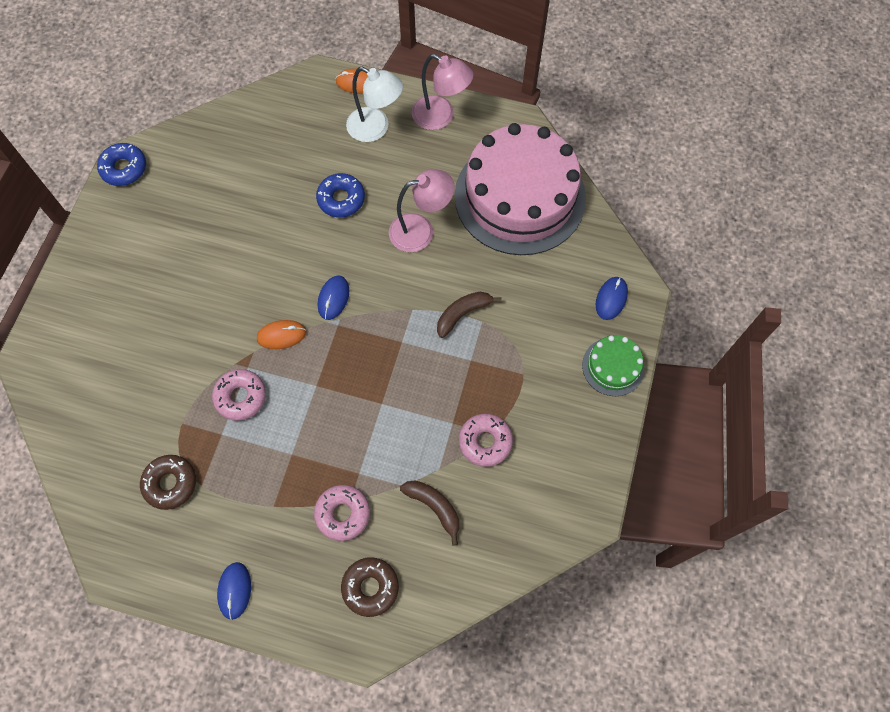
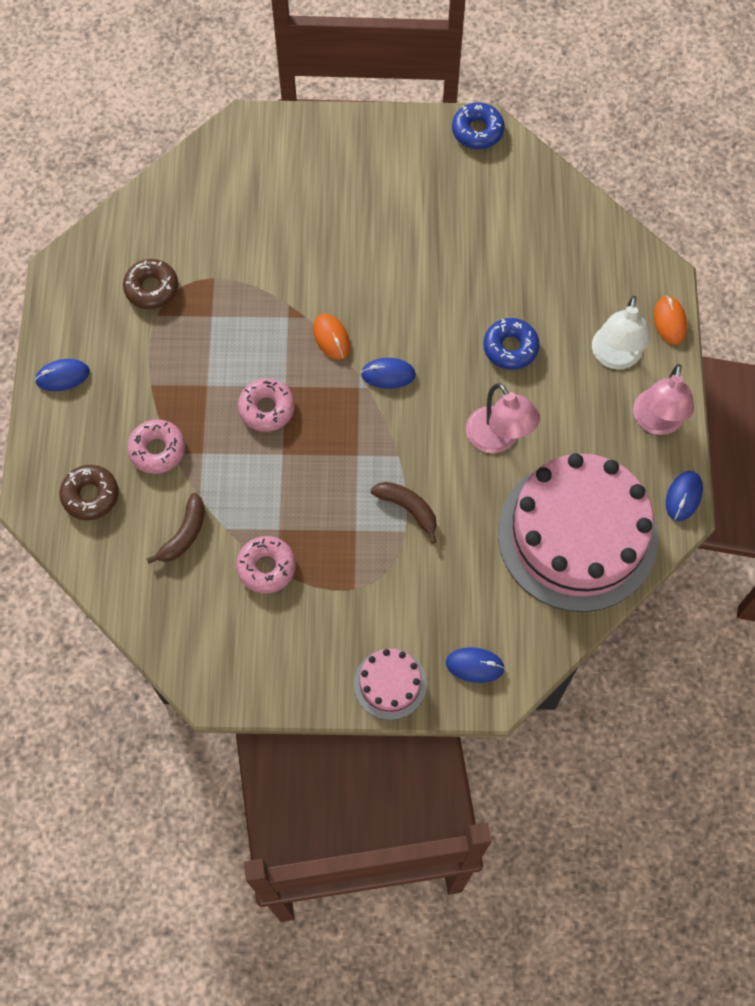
camera: 75 degrees right, 0 degrees up
(240, 397) = (254, 321): pink donut -> pink donut (267, 408)
(508, 117) = (683, 496): none -> blue mouse
(613, 366) = (390, 684): green cake -> pink cake

